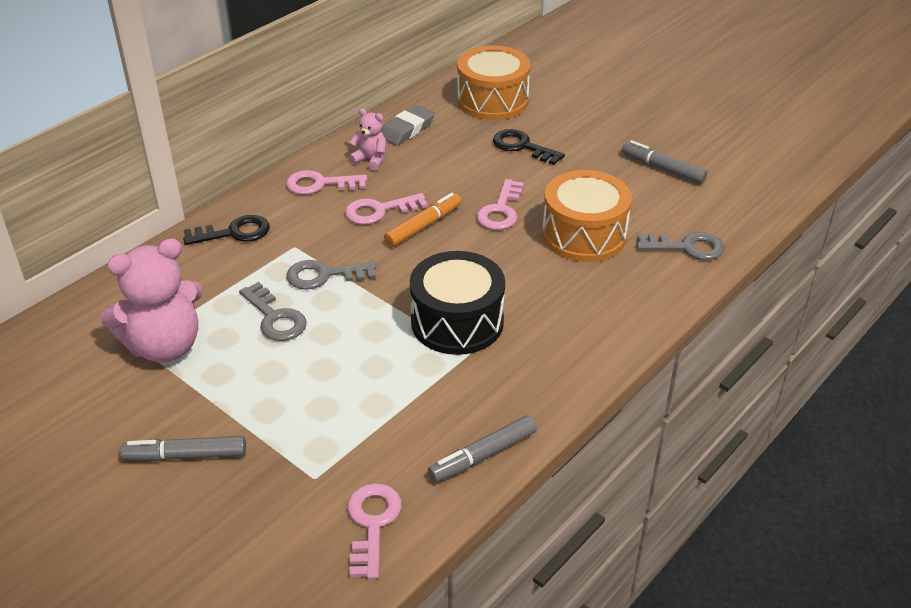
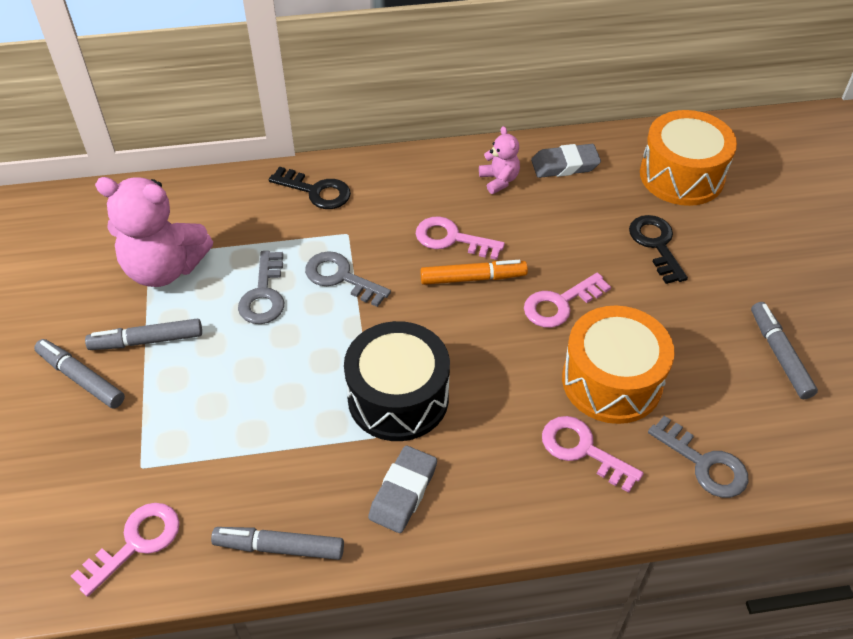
camera: 40 degrees right, 10 degrees up
(212, 399) = (147, 340): none -> grey marker
(320, 184) = (431, 182): pink key -> pink key (583, 450)
(527, 372) = (403, 492): none -> grey eraser

